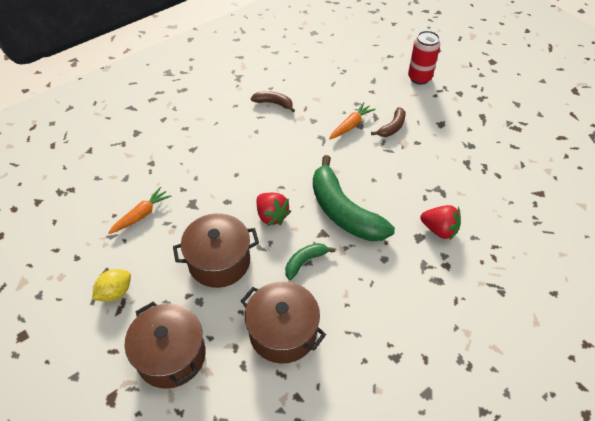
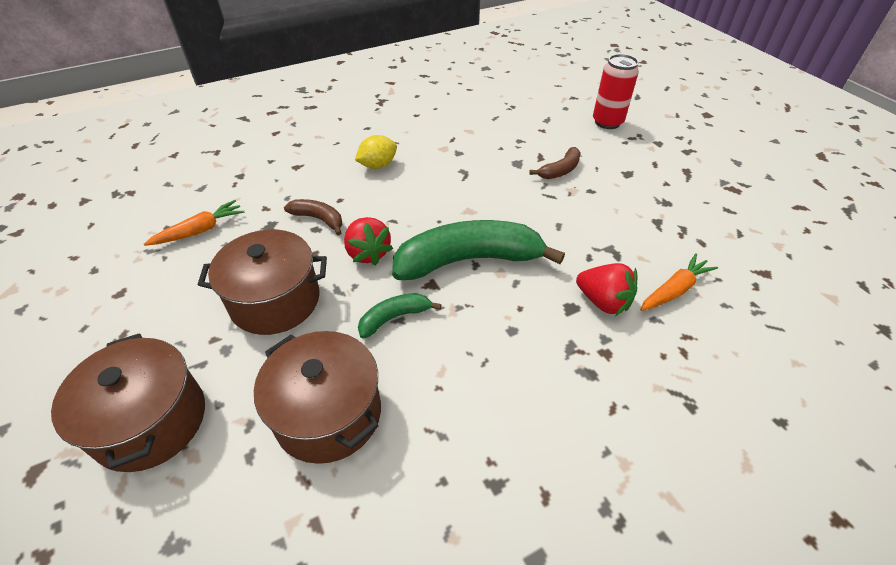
camera: 10 degrees right, 5 degrees down
(115, 292) = (119, 320): yellow lemon -> yellow lemon (378, 165)
(274, 103) = (414, 130): brown banana -> brown banana (318, 219)
(343, 211) = (469, 260): green banana -> green banana turned 105 degrees clockwise
(351, 125) = (506, 162): orange carrot -> orange carrot (674, 290)

